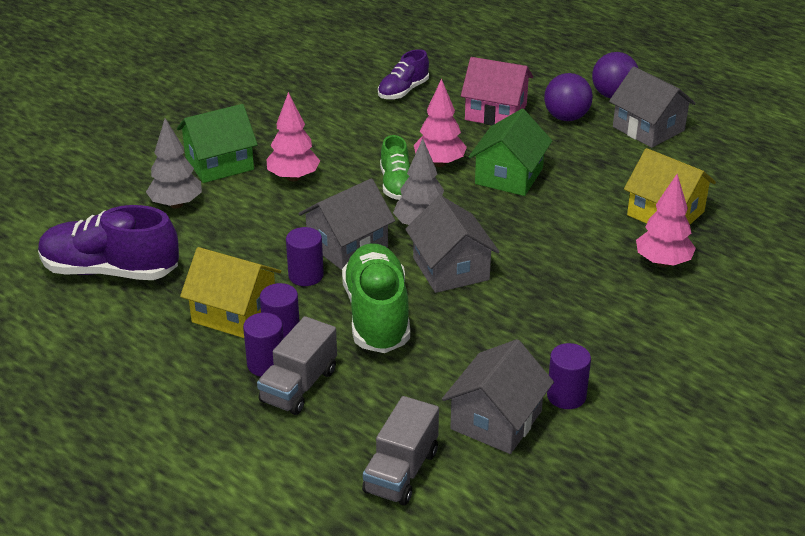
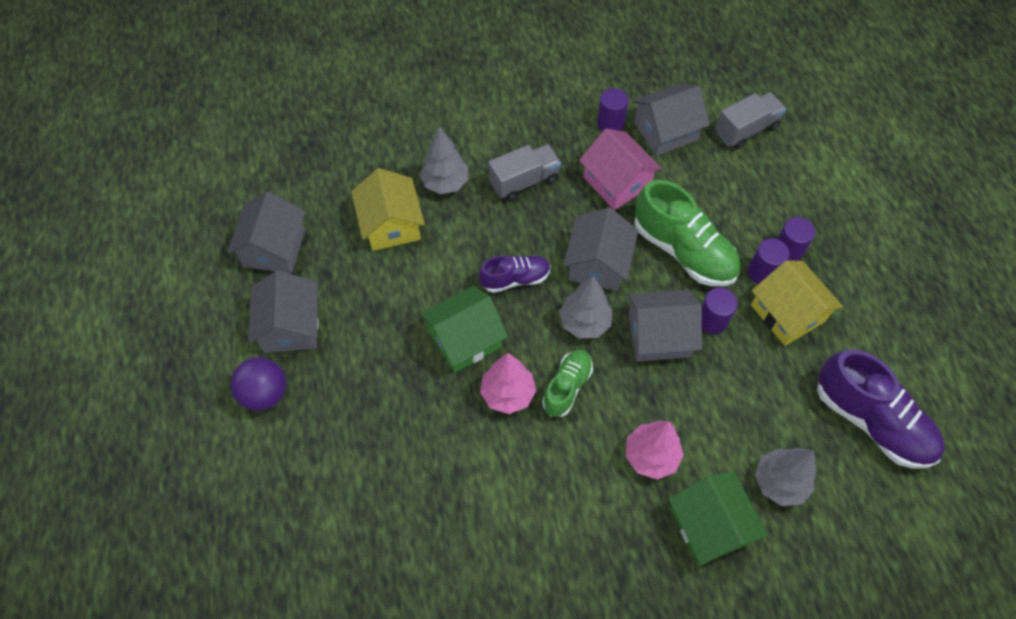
camera: 145 degrees left, 25 degrees up
(219, 163) = (709, 525): green house -> green house turned 60 degrees clockwise
(299, 386) = (774, 221): grey truck -> grey truck (524, 181)
(377, 315) = (683, 250): green shoe -> green shoe turned 75 degrees counterclockwise
(403, 91) = (449, 539): purple shoe -> purple shoe (515, 279)
(495, 112) = (393, 439): pink house -> pink house (617, 182)
(566, 117) = (340, 388): purple ball -> none
(663, 262) = (445, 183): pink tree -> grey tree
(732, 159) = (274, 248): none -> grey house

